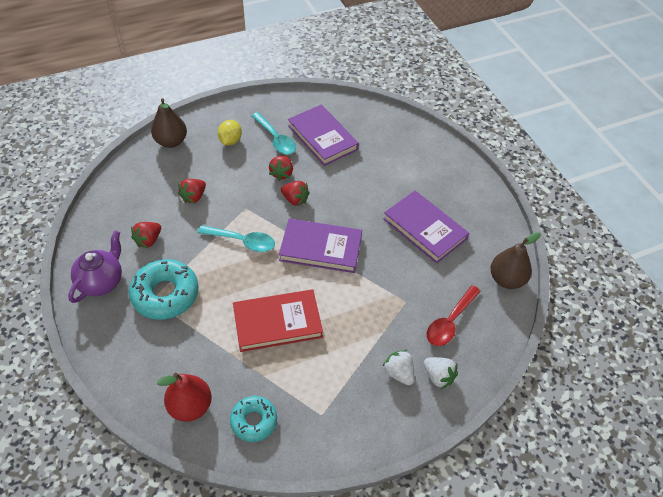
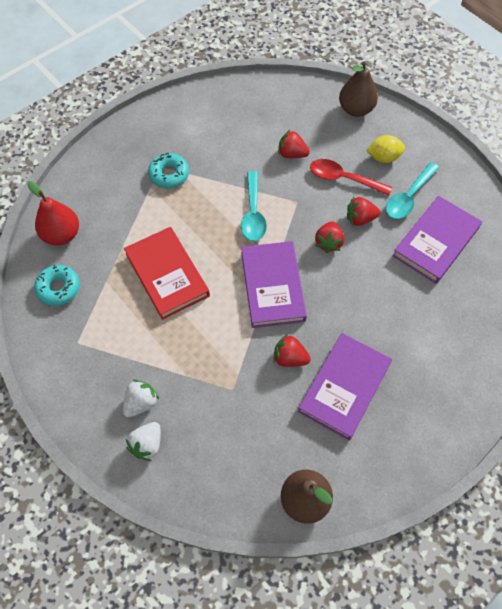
camera: 75 degrees right, 10 degrees up
(102, 282) = (166, 124): purple teapot -> none
(148, 240) = (224, 139): red strawberry -> red strawberry (290, 358)
(165, 294) = (169, 174): turquoise donut -> turquoise donut, size x0.62
(450, 322) = (220, 443): red spoon -> red spoon (343, 178)

